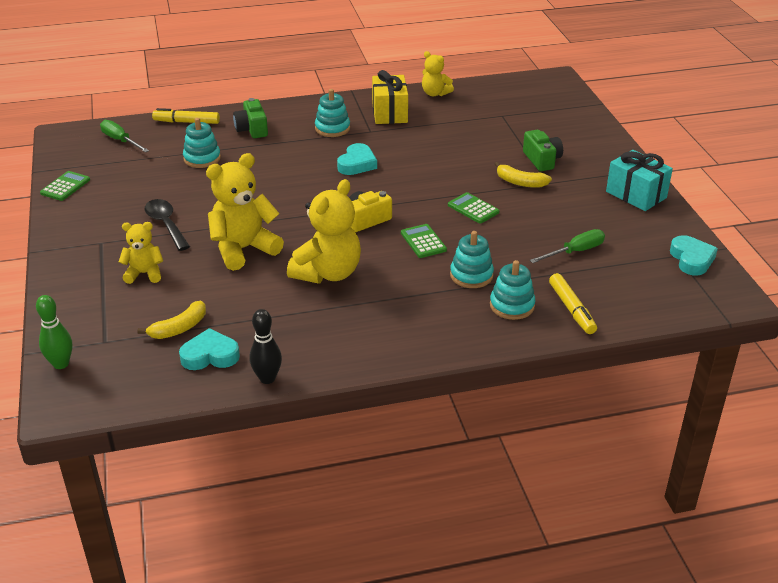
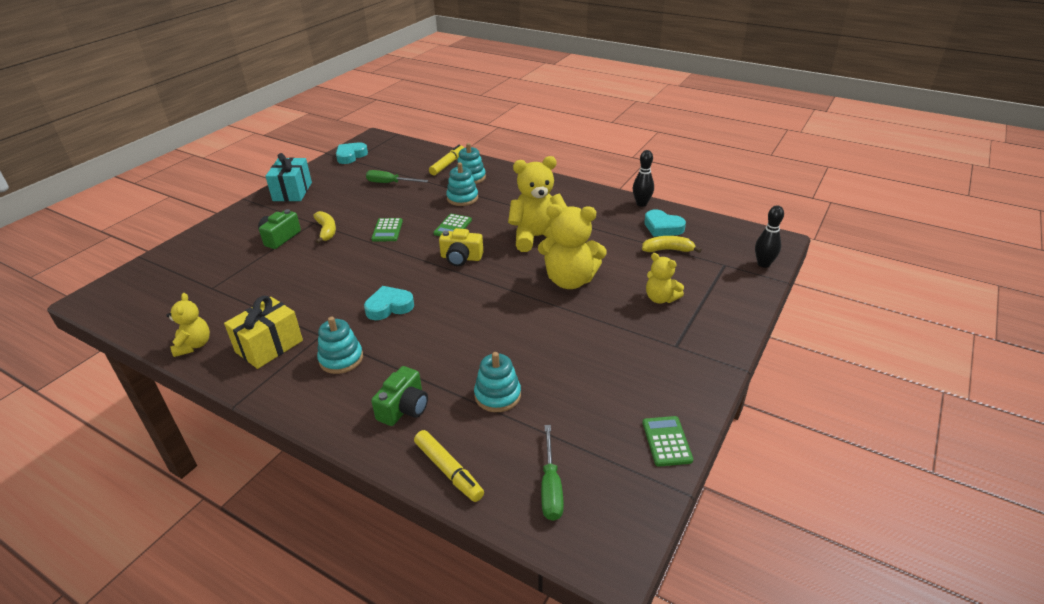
camera: 135 degrees left, 0 degrees up
(61, 364) = (763, 264): green bowling pin -> black bowling pin
(65, 186) = (666, 441): green calculator -> green calculator turned 105 degrees clockwise
(166, 224) = (605, 334): black spoon -> none

